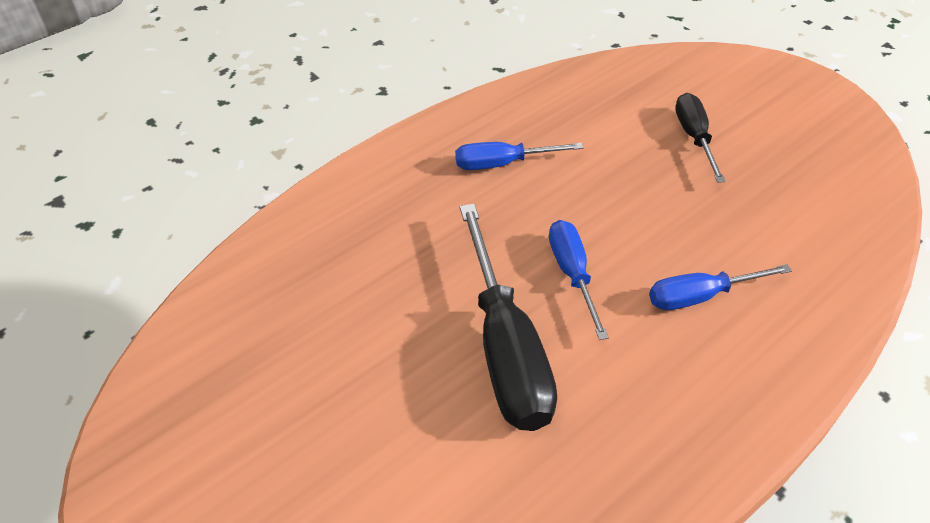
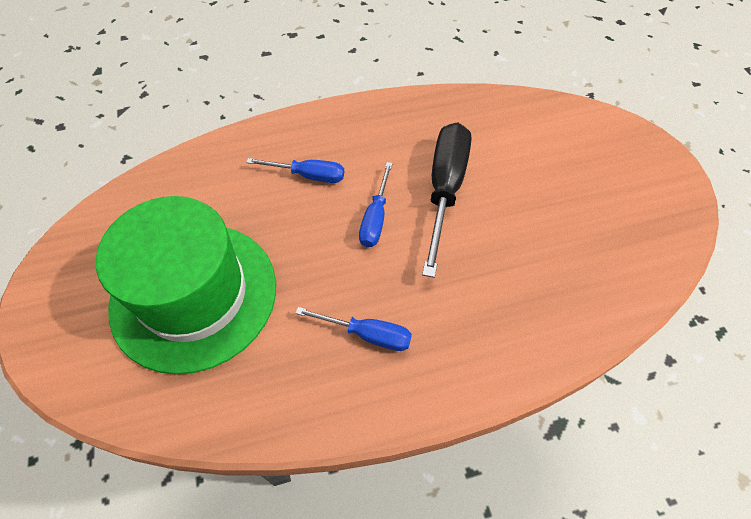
camera: 155 degrees left, 10 degrees up
(694, 137) = (194, 295): black screwdriver -> green hat

